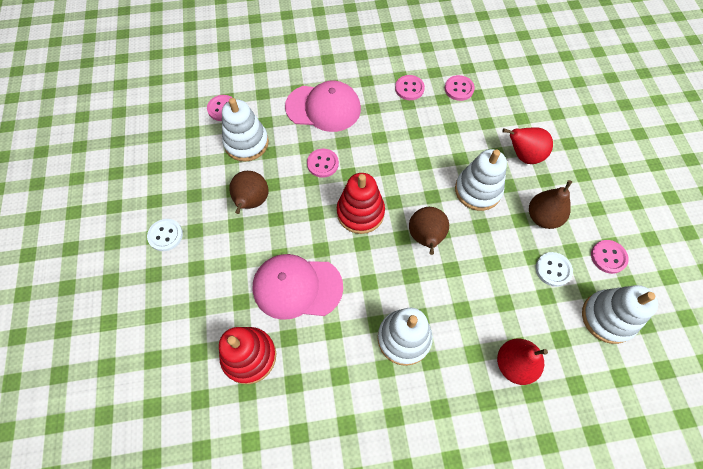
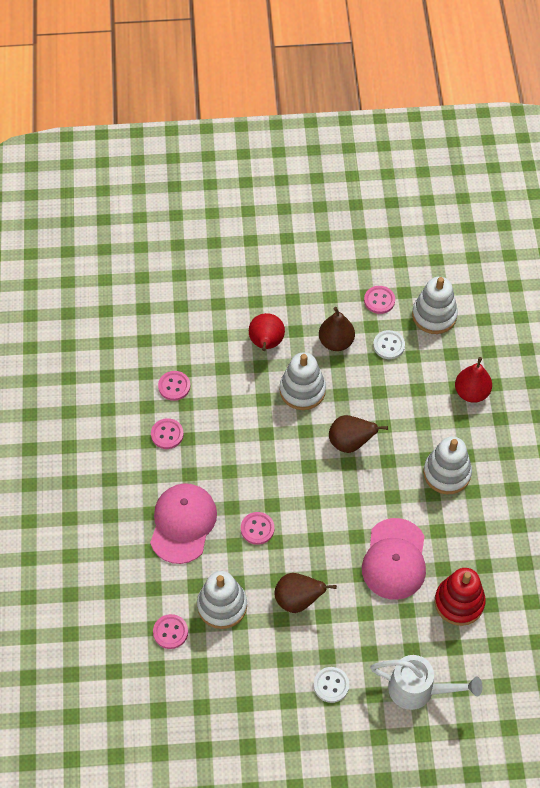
camera: 85 degrees left, 5 degrees down
(153, 317) = (419, 690): none -> white watering can
(360, 212) = (318, 497): red stacking toy -> none

